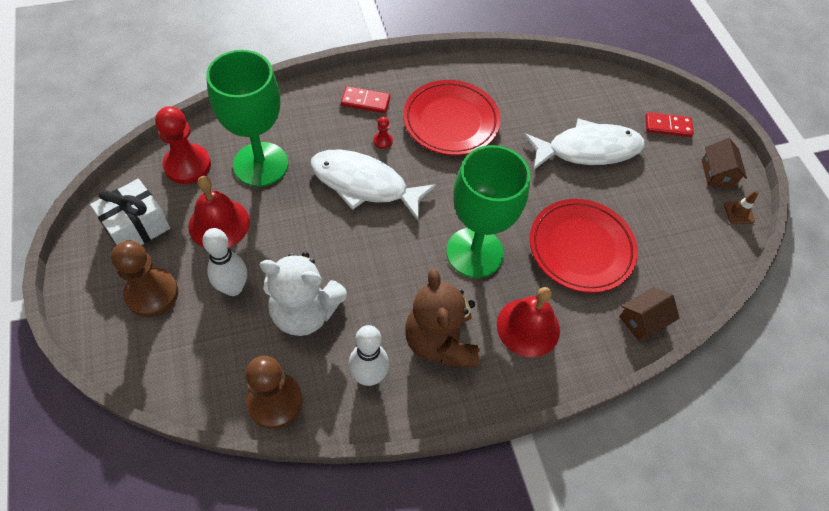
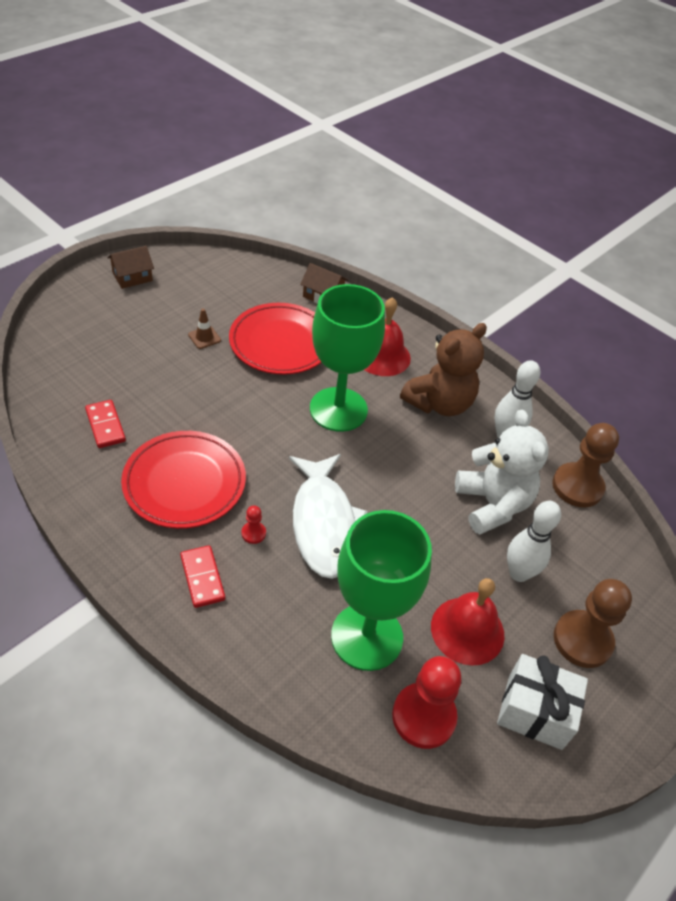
camera: 120 degrees left, 10 degrees down
(588, 150) = (157, 364): white fish -> none
(668, 126) = (88, 316): red domino -> red domino (105, 425)
(738, 212) = (172, 260): brown traffic cone -> brown traffic cone (204, 337)

